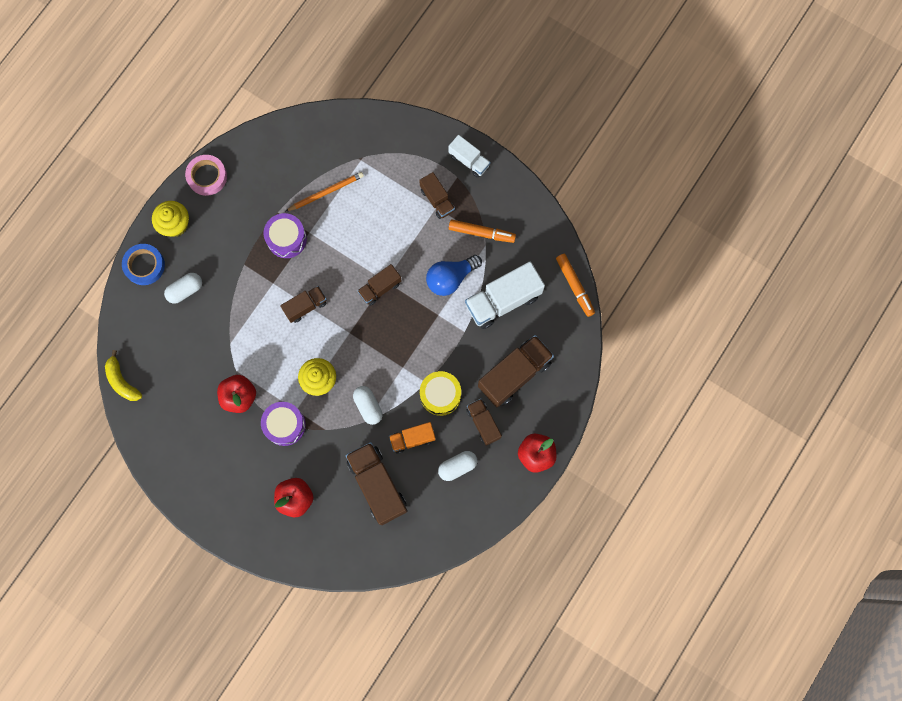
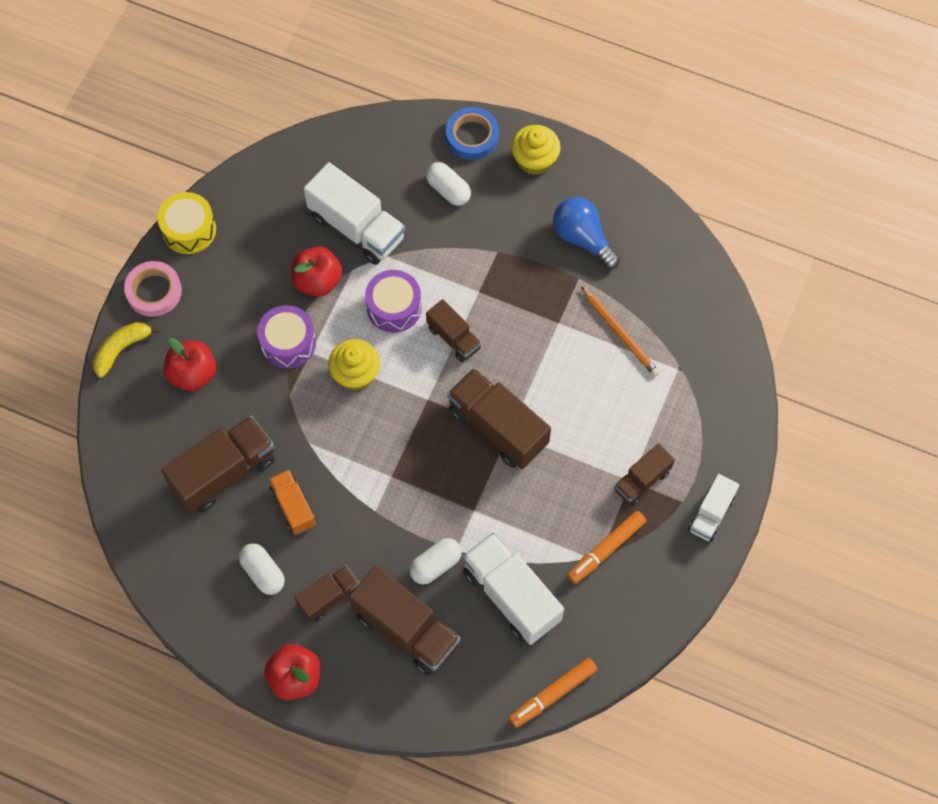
camera: 80 degrees right, 10 degrees down
(122, 381) = (316, 143): yellow banana -> yellow banana (121, 349)
(201, 361) = (357, 227): none -> white truck
(207, 176) = (609, 184): pink tape -> pink tape (154, 291)
(287, 239) = (543, 297): purple drum -> purple drum (394, 307)
(368, 406) = (329, 442): white capsule -> white capsule (435, 565)
(380, 288) = (498, 427): brown truck -> brown truck, size x1.74
(440, 395) = (360, 533): yellow drum -> yellow drum (189, 230)
(450, 278) = (530, 518): blue light bulb -> blue light bulb (582, 238)
(481, 233) = (606, 549): orange marker -> orange marker turned 45 degrees clockwise

